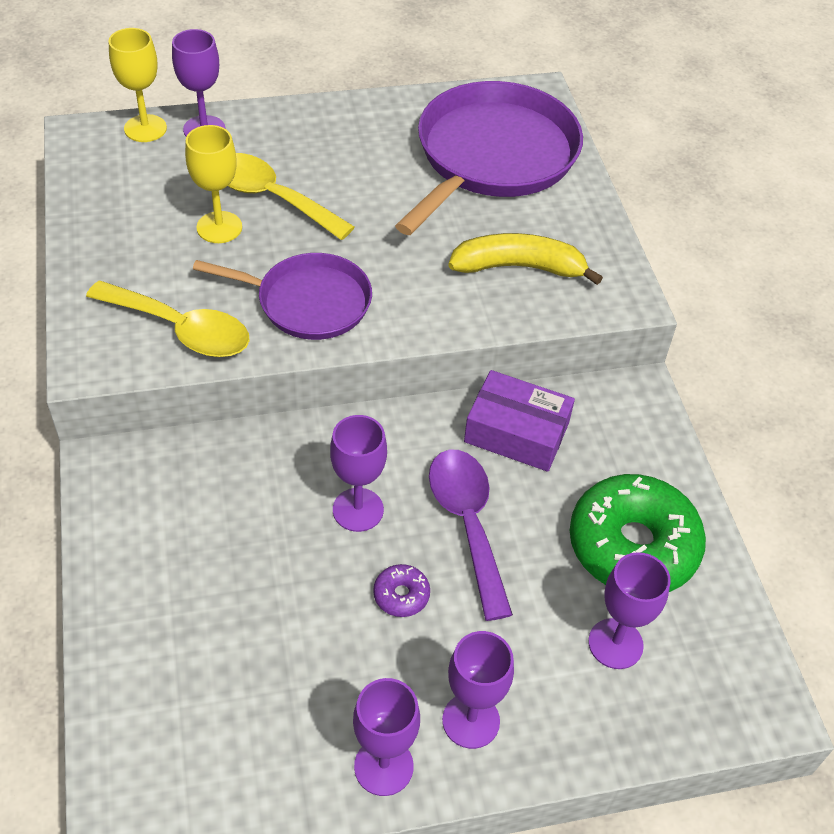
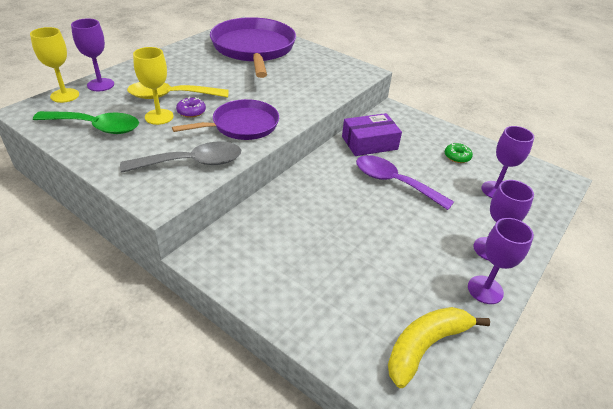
camera: 40 degrees left, 10 degrees down
(131, 205) = (96, 127): none -> green spoon
(181, 329) = (192, 163): yellow spoon -> grey spoon
(358, 510) = (346, 203): purple goblet -> none
(401, 595) = (405, 222): purple donut -> purple donut (191, 112)
(519, 267) = (314, 78): yellow banana -> yellow banana (425, 346)
(632, 546) = (457, 157): green donut -> green donut, size x0.41

